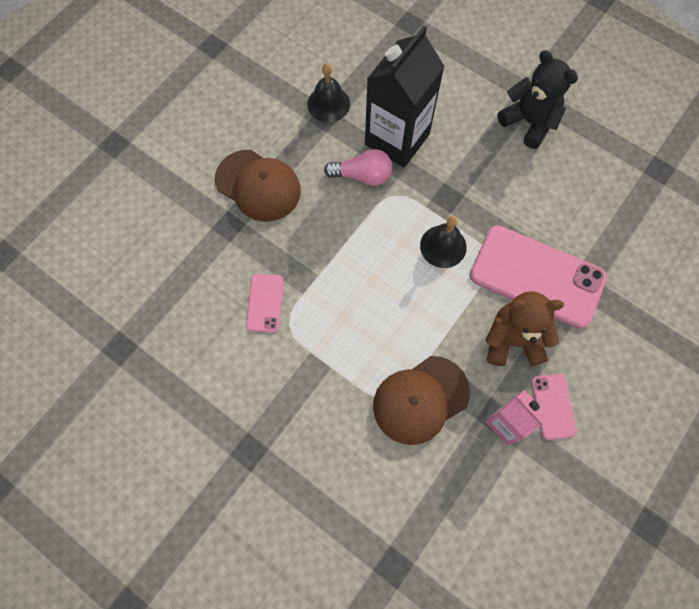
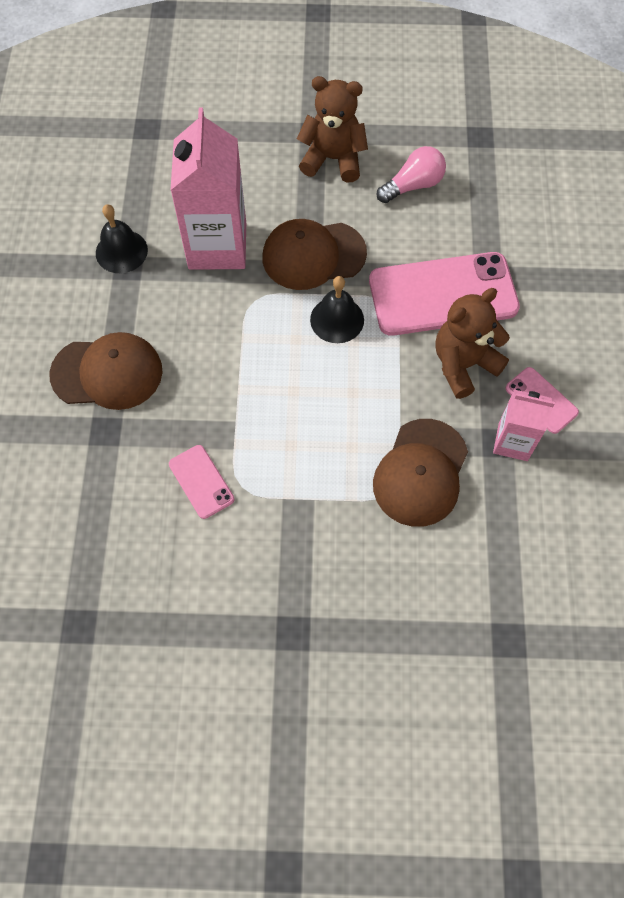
camera: 35 degrees left, 5 degrees down
(362, 175) = (208, 300): pink light bulb -> pink light bulb (413, 185)
(397, 139) = (217, 246): black carton -> pink carton
(461, 187) = (313, 255): none -> brown cap
(529, 122) = (333, 159): black teddy bear -> brown teddy bear

